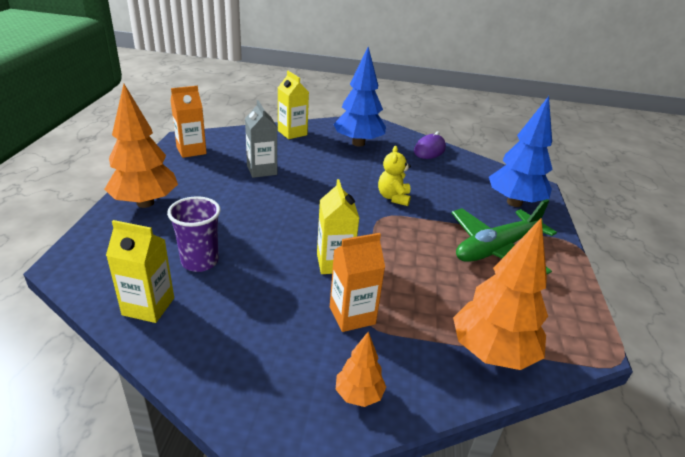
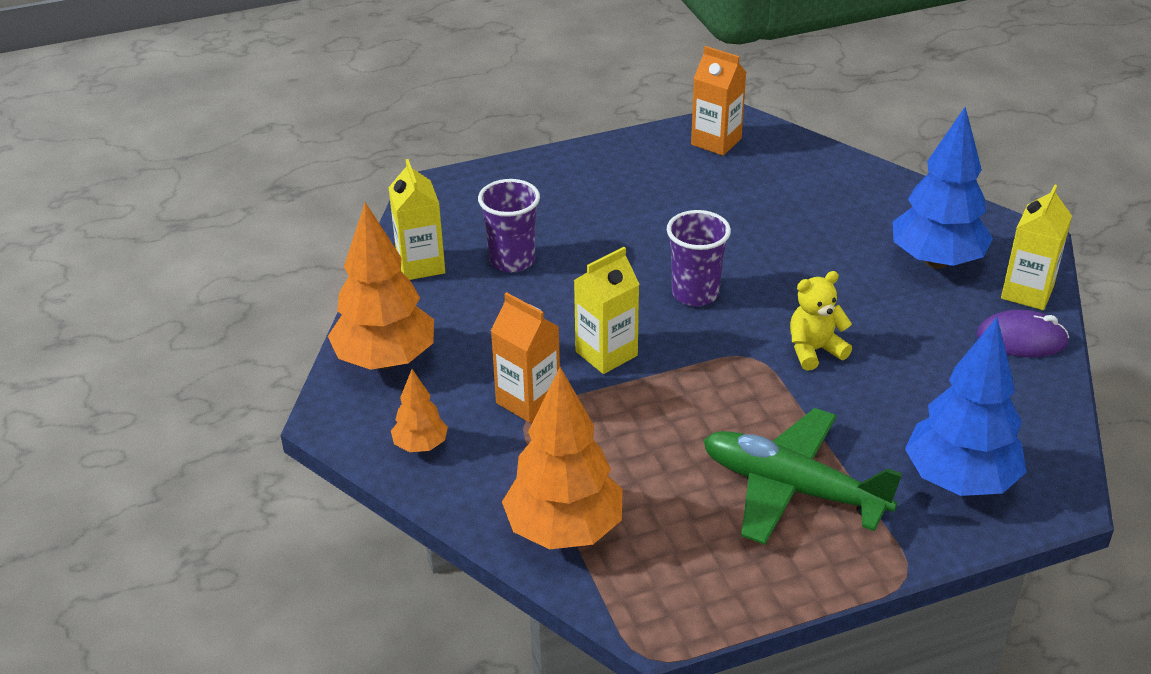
camera: 65 degrees right, 5 degrees up
(145, 203) = (570, 173): orange tree -> orange tree (385, 360)
(262, 170) = (740, 214): grey carton -> none
(292, 133) = (879, 191): yellow carton -> yellow carton (1027, 292)
(312, 211) = (695, 293): none -> purple cup

